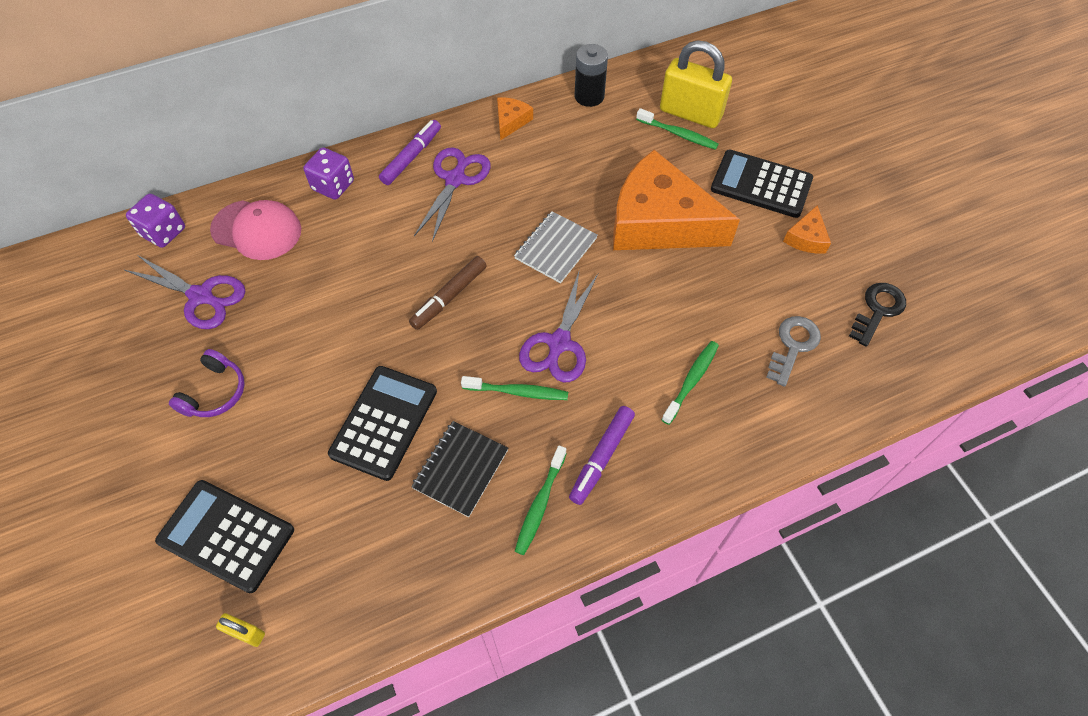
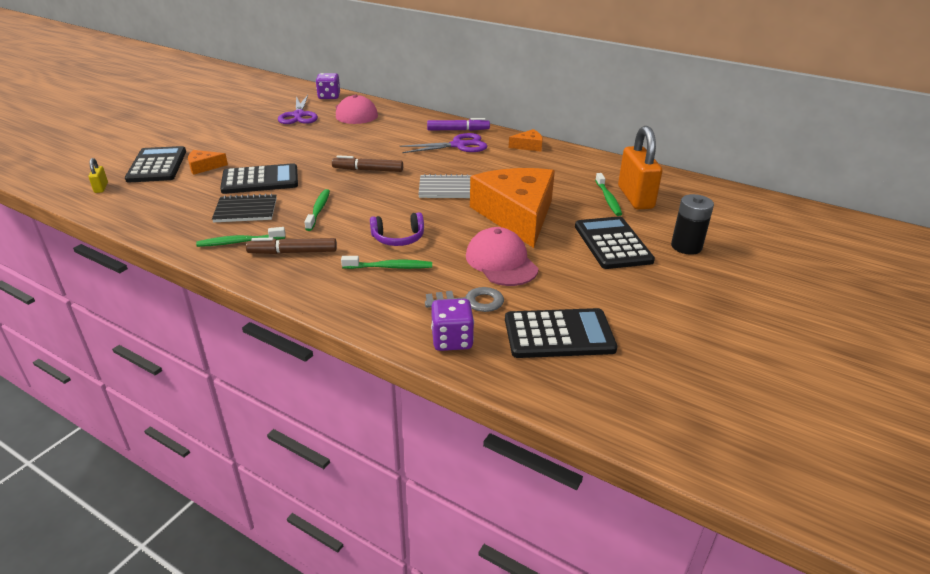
camera: 55 degrees right, 25 degrees down
(215, 392) = (242, 136): purple headphones -> purple headphones (398, 238)
(333, 185) = (409, 119): purple dice -> purple dice (452, 340)
(517, 392) = (318, 210): green toothbrush -> green toothbrush turned 150 degrees counterclockwise
(559, 343) = (370, 211): purple scissors -> none
(589, 96) = (590, 161): black battery -> black battery (686, 246)
(601, 457) = (293, 252): purple marker -> brown marker
(690, 113) = (635, 197): yellow padlock -> orange padlock
(740, 285) = (501, 262): none -> pink cap
(806, 238) = (588, 278): orange cheese -> orange cheese (204, 167)
(878, 310) = (559, 334): black key -> black calculator

